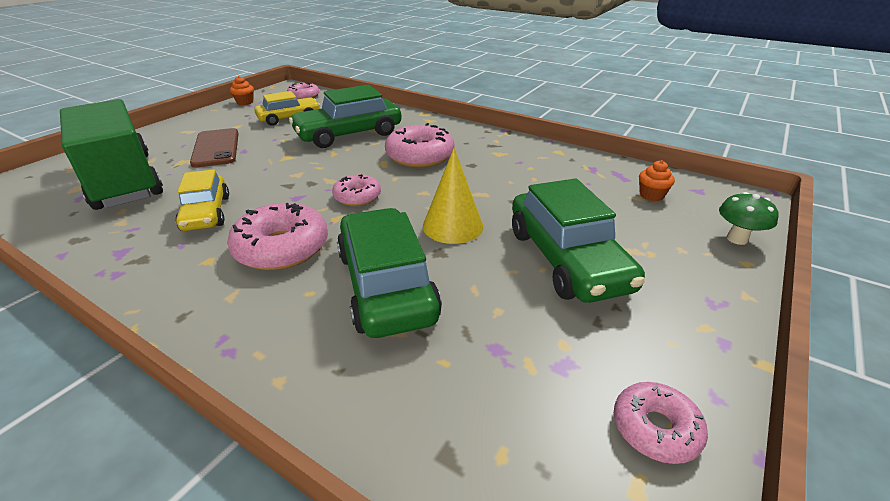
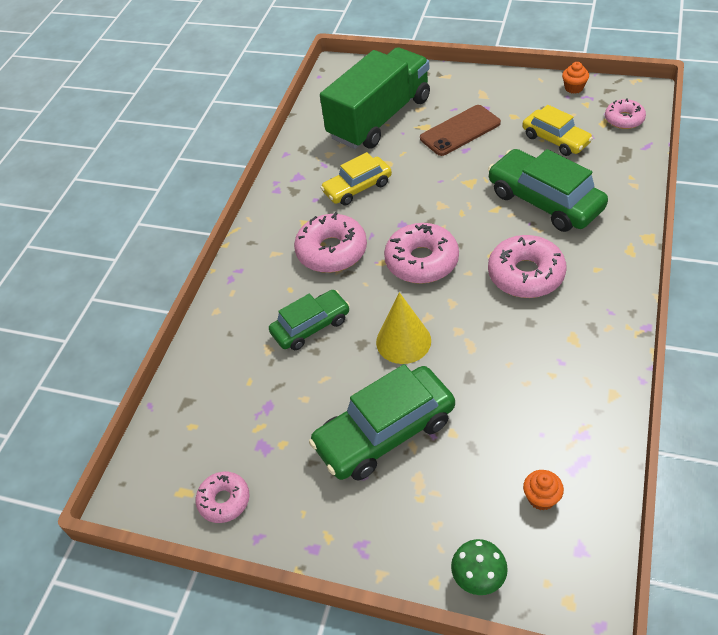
camera: 80 degrees right, 15 degrees up
(357, 197) = (421, 261): pink donut -> pink donut, size x1.68
(386, 285) = (311, 326): green car -> green car, size x0.62

